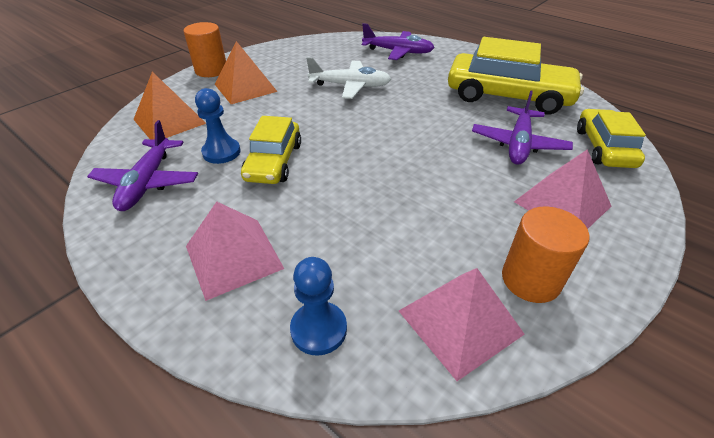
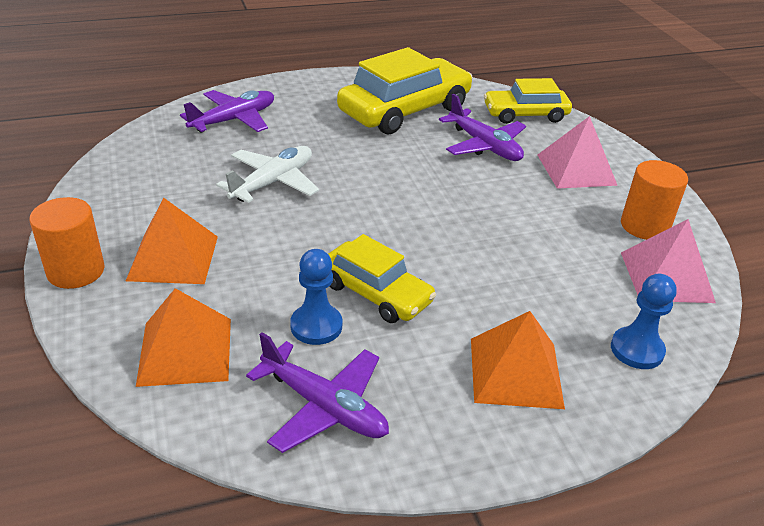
camera: 60 degrees left, 5 degrees down
(233, 257) = (516, 372): pink pyramid -> orange pyramid
(604, 148) = (525, 114): yellow car -> yellow car turned 45 degrees counterclockwise

